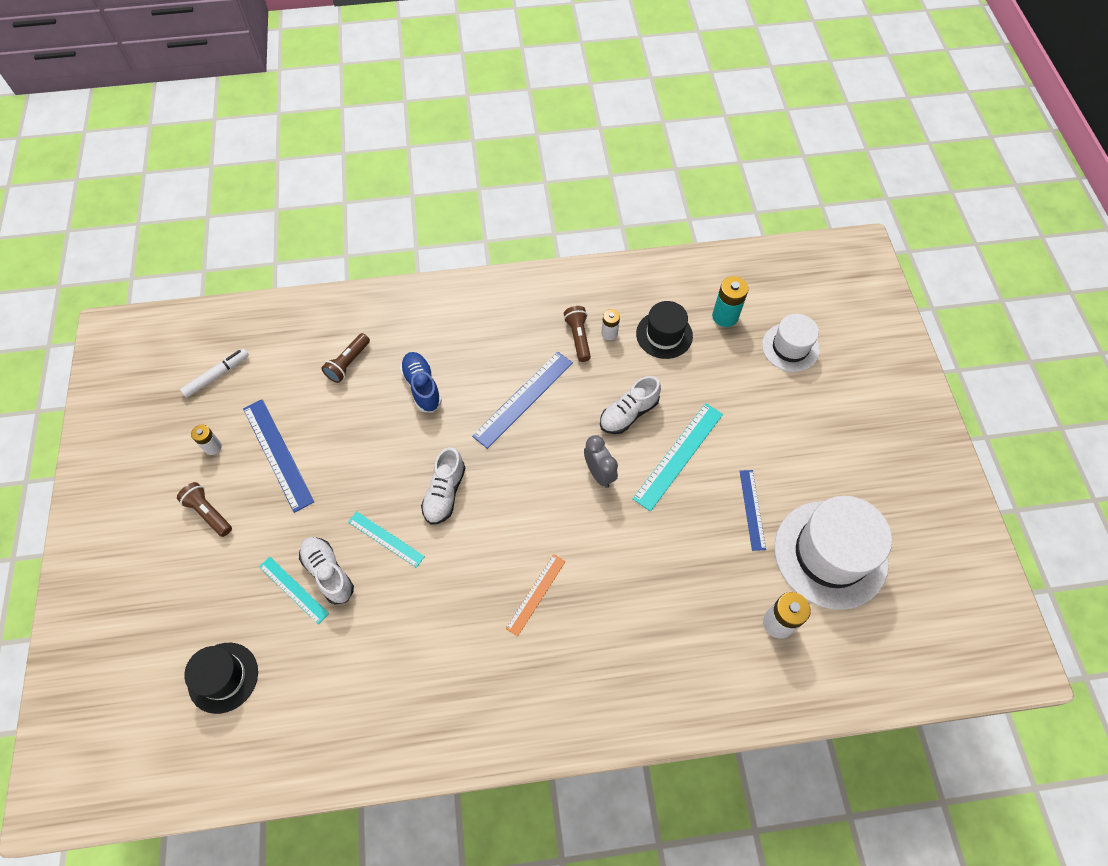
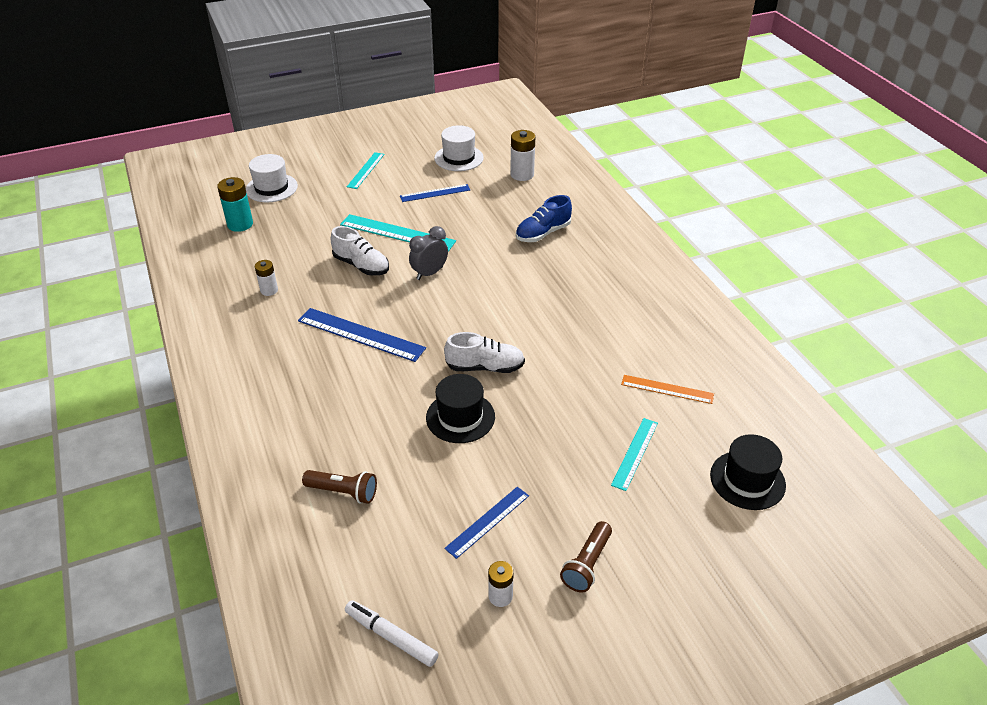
camera: 105 degrees left, 20 degrees down
(278, 454) = (487, 521): blue ruler -> blue ruler, size x0.62
(328, 573) = (605, 431): white shoe -> none
(386, 539) = (550, 397): turquoise ruler -> turquoise ruler (365, 170)
(422, 387) = (363, 415): blue shoe -> blue shoe (543, 233)
(536, 594) = (557, 290): orange ruler -> orange ruler (667, 389)
(578, 337) = (277, 310): brown flashlight -> none
(664, 335) = (266, 256): black hat -> black hat (460, 417)
(830, 554) = (459, 158): white hat -> white hat, size x0.57

